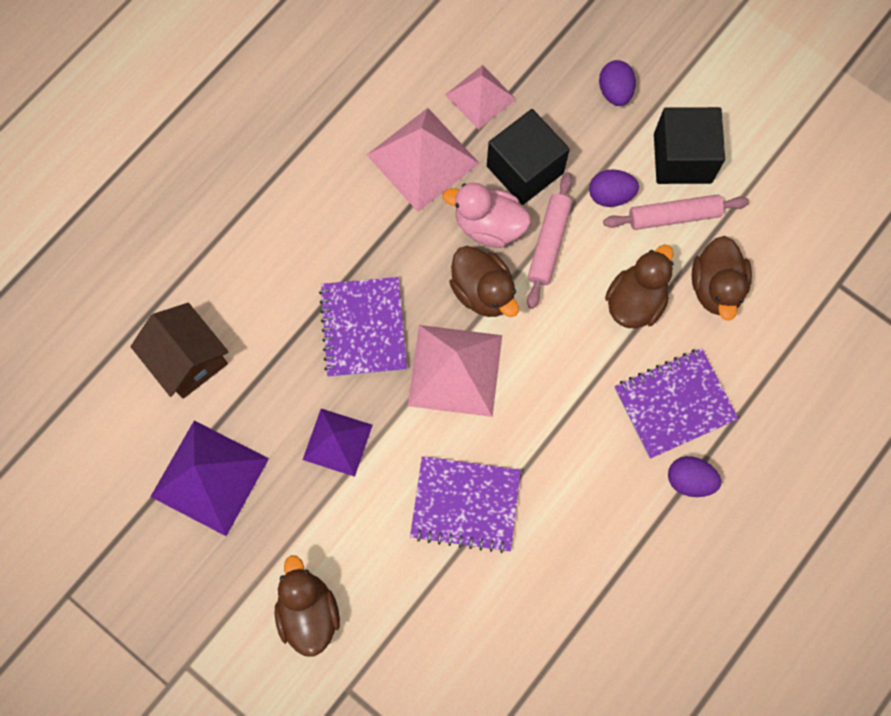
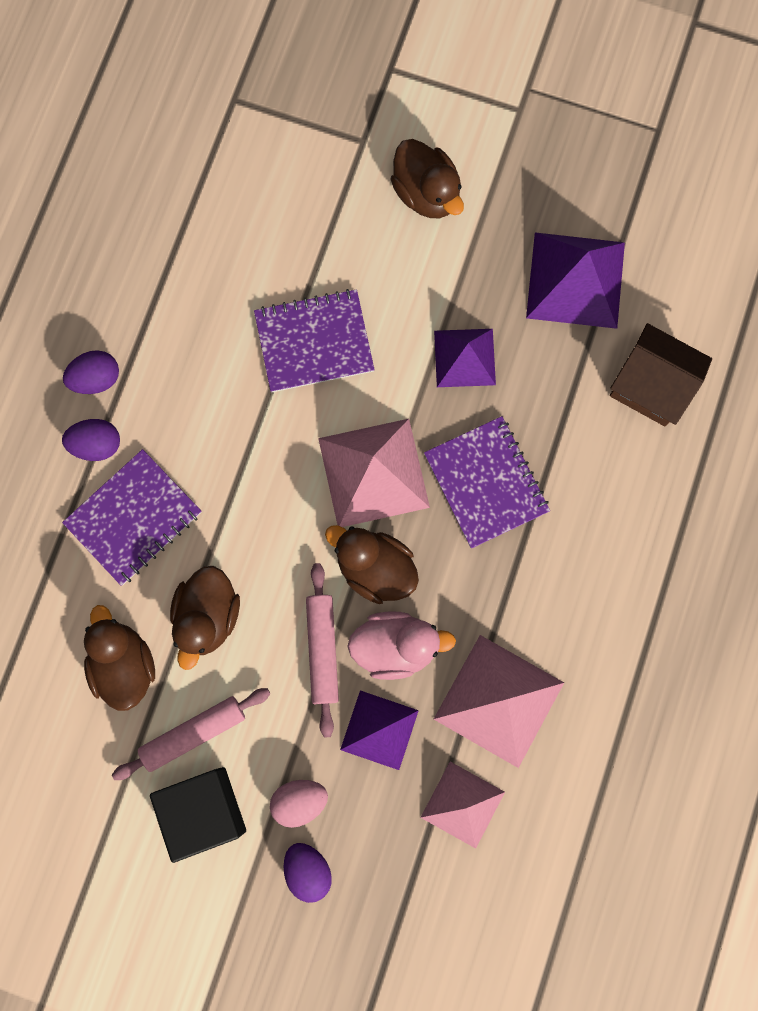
camera: 160 degrees right, 5 degrees up
(525, 169) = (379, 730): black cube -> purple pyramid
(605, 140) = (299, 801): none -> pink egg
(610, 195) = (272, 733): purple egg -> purple egg (96, 379)

